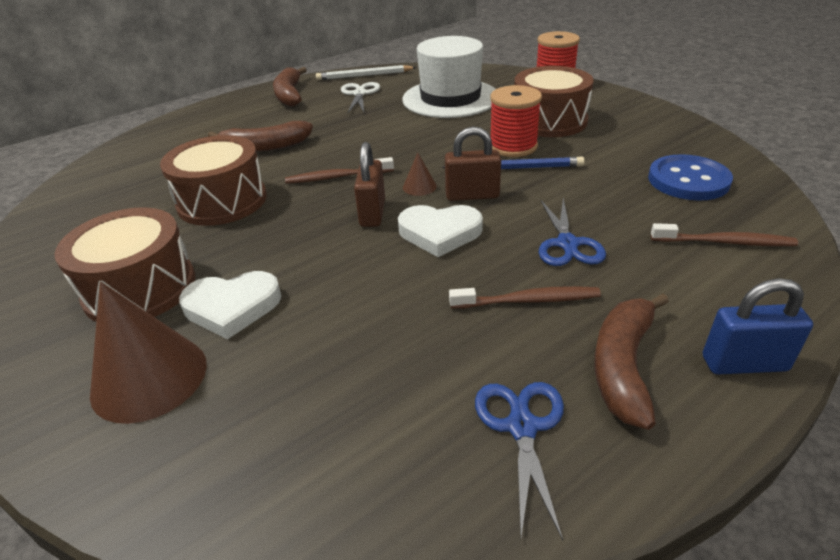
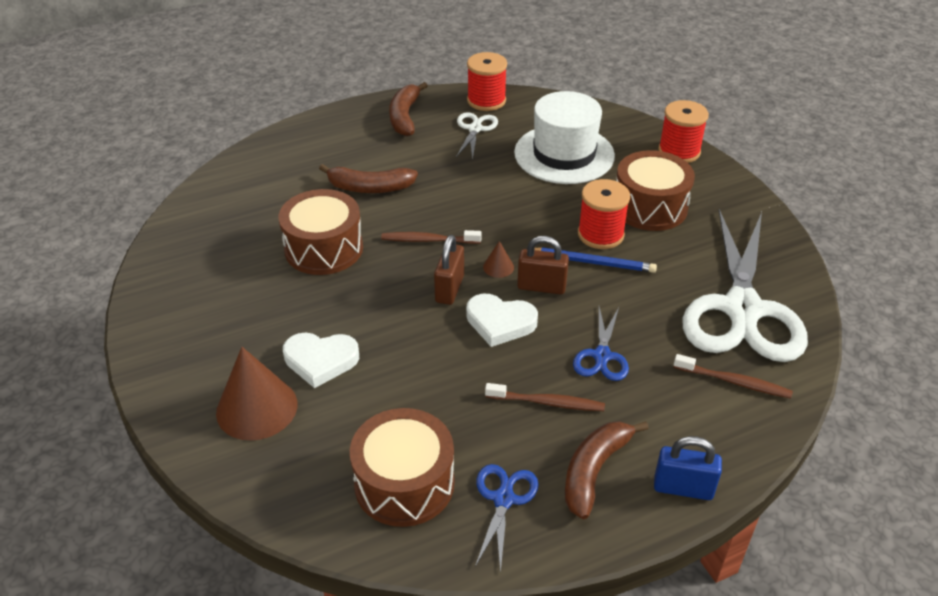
camera: 10 degrees right, 5 degrees up
(140, 288) = (252, 328): brown drum -> brown drum (404, 483)
(364, 75) = (486, 101): white pencil -> red spool
(688, 180) = (742, 309): blue button -> white scissors

